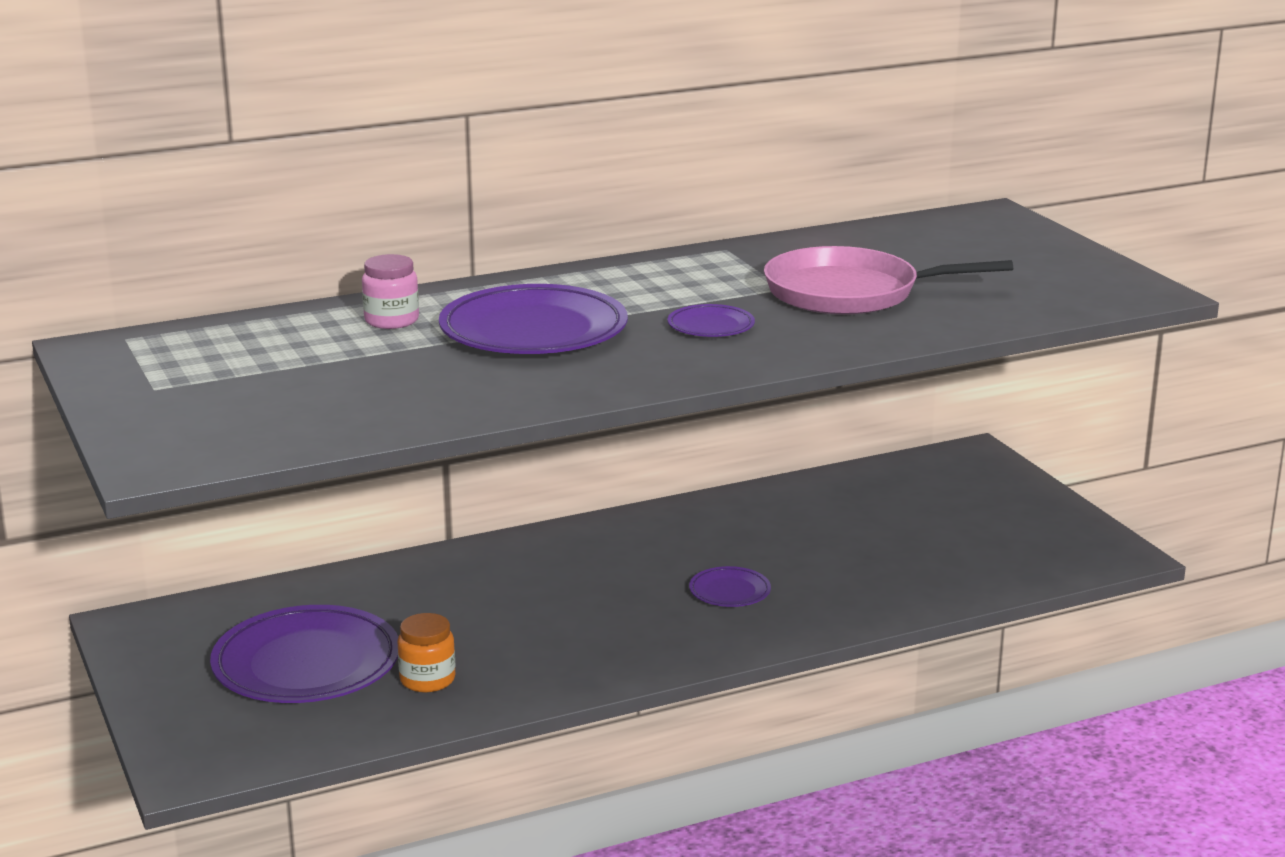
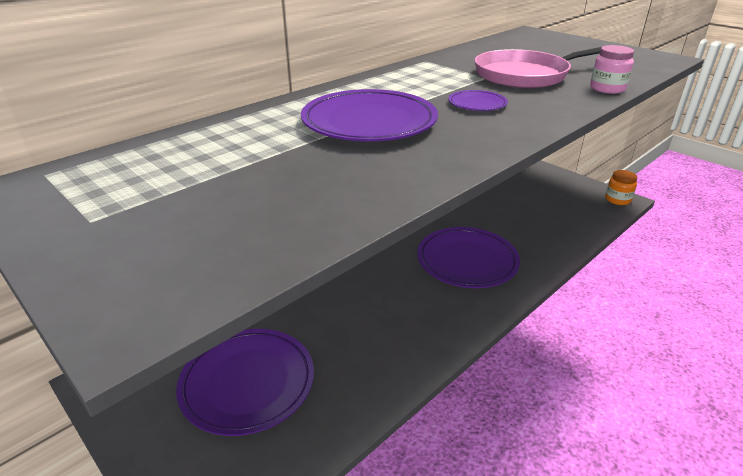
camera: 20 degrees left, 10 degrees up
(391, 320) = (261, 129): pink jar -> pink jar (607, 89)
(427, 680) = (338, 376): orange jar -> orange jar (617, 200)
(729, 591) = (467, 261): purple plate -> purple plate, size x2.14

